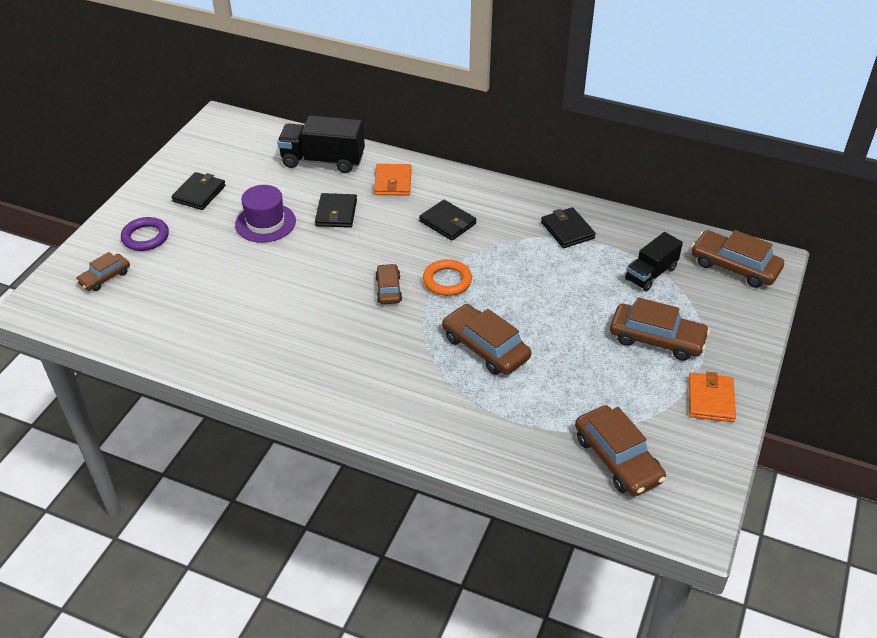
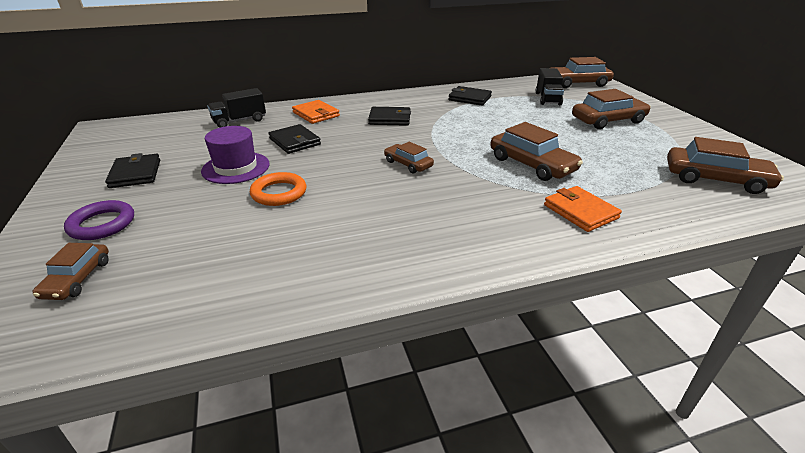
camera: 40 degrees left, 10 degrees down
(323, 161) = (239, 121): black truck -> black truck, size x0.66
(447, 281) = (441, 144): orange ring -> orange ring (279, 193)
(485, 347) = (531, 164): brown car -> brown car turned 135 degrees counterclockwise
(710, 399) = (686, 132): orange wallet -> orange wallet (580, 211)

